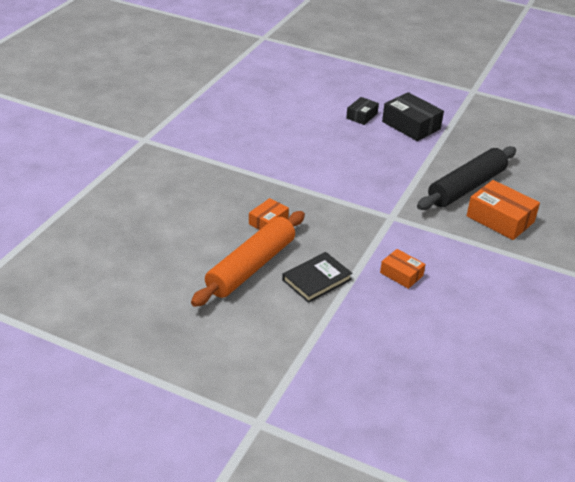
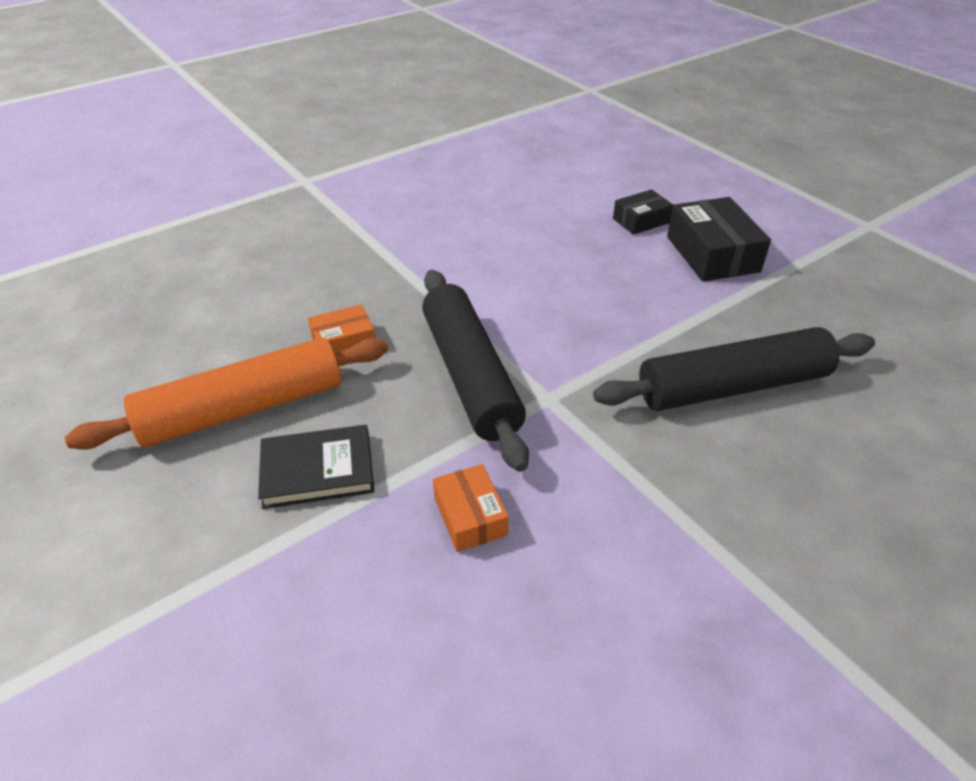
camera: 30 degrees right, 5 degrees up
(347, 218) = (470, 375): none -> black rolling pin
(500, 219) = (755, 471): orange box -> none

